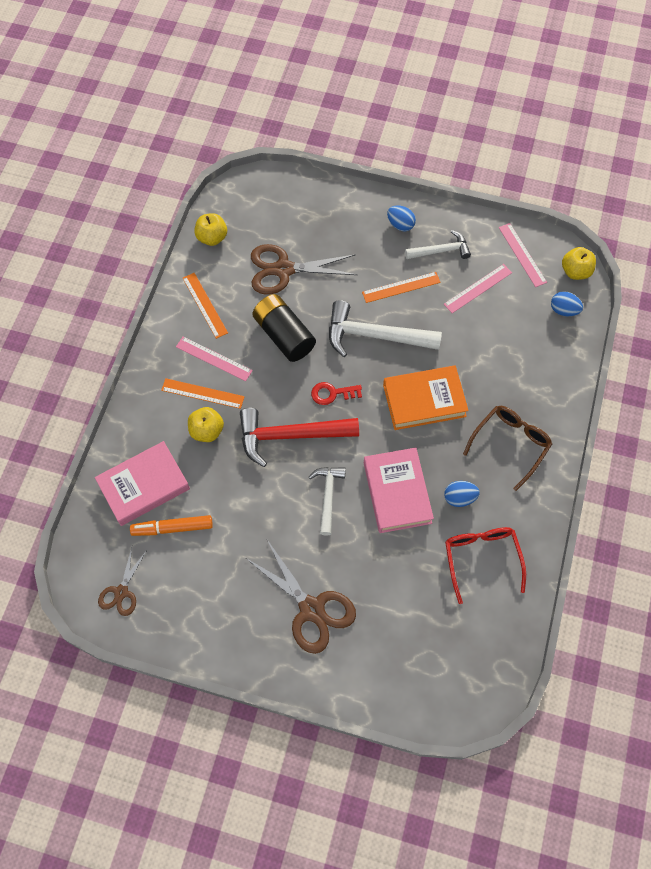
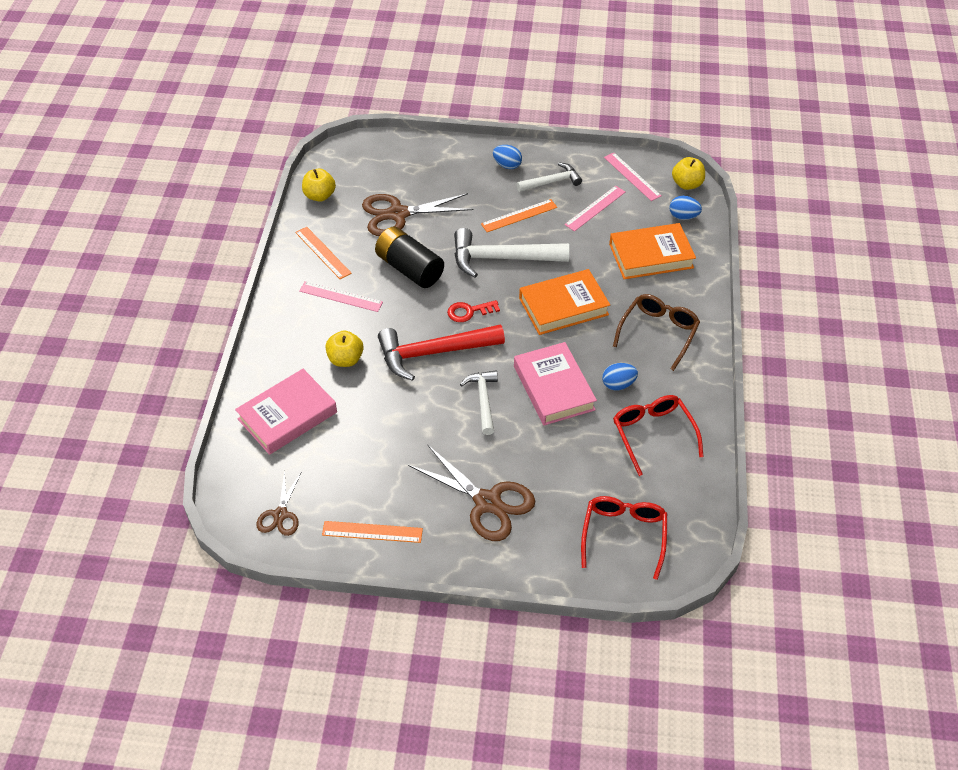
camera: 10 degrees left, 15 degrees down
(173, 528) = (325, 449): orange marker -> none
(202, 393) = (335, 327): orange ruler -> orange ruler (372, 532)
(431, 665) = (623, 535): none -> red glasses
(521, 353) = (651, 256): none -> orange book

